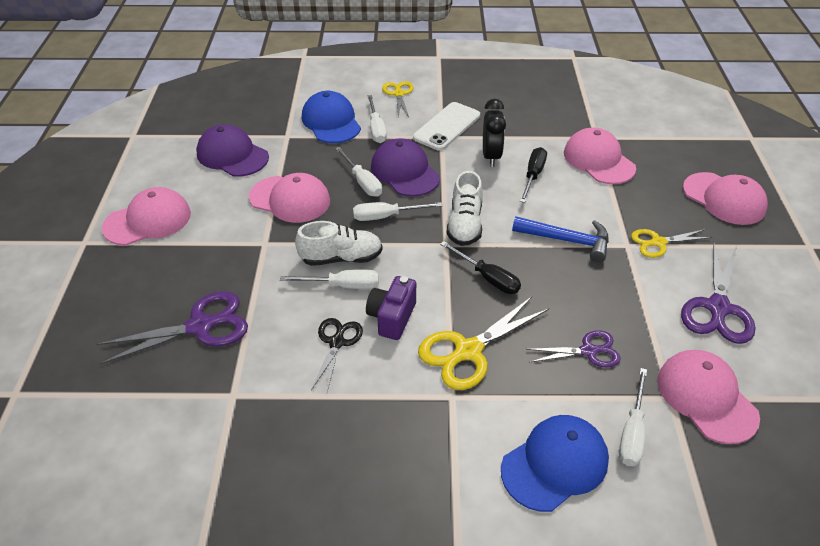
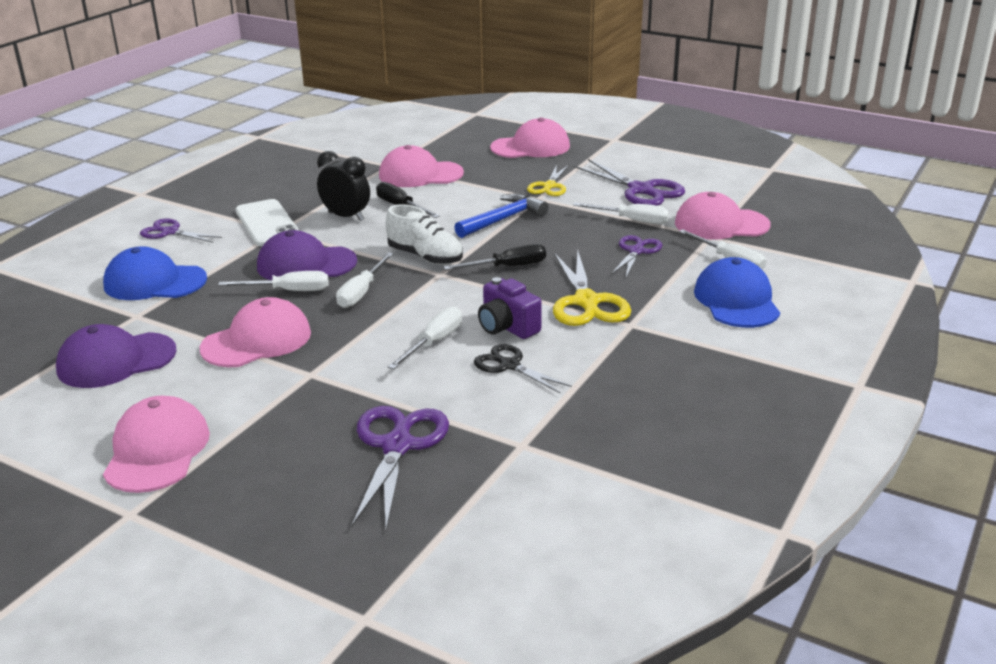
camera: 60 degrees left, 15 degrees down
(341, 258) = (392, 333): white shoe -> none
(376, 129) = (211, 260): white screwdriver -> white screwdriver (632, 220)
(398, 94) = (169, 232): yellow scissors -> purple scissors

